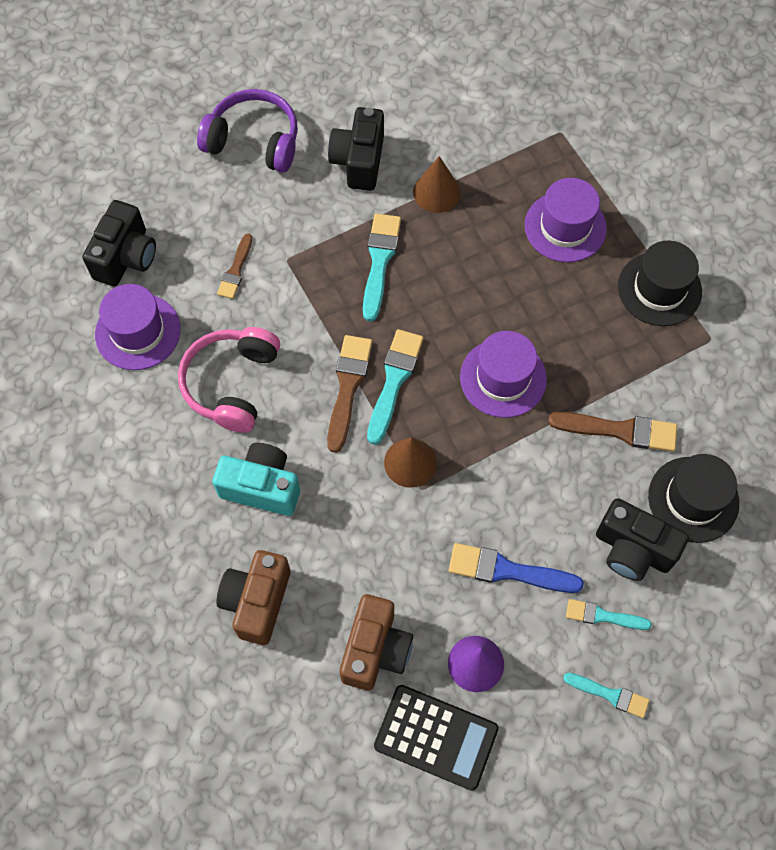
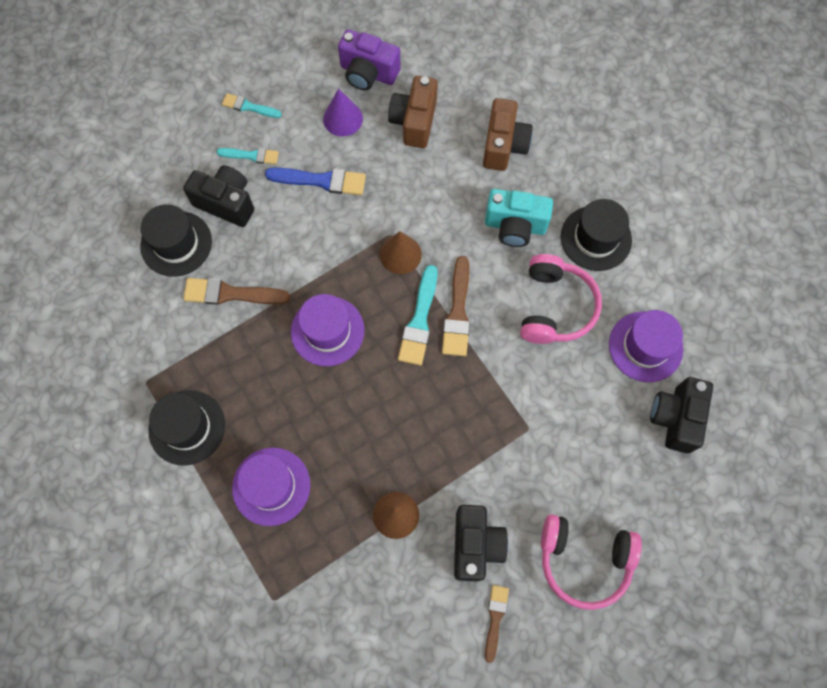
camera: 175 degrees right, 5 degrees up
(163, 463) = (596, 238): none -> black hat
(235, 270) = (573, 413): brown brush -> brown brush (495, 619)
(254, 141) = (584, 560): purple headphones -> pink headphones
(379, 261) = (443, 433): turquoise brush -> none
(436, 737) = (368, 73): black calculator -> purple camera

